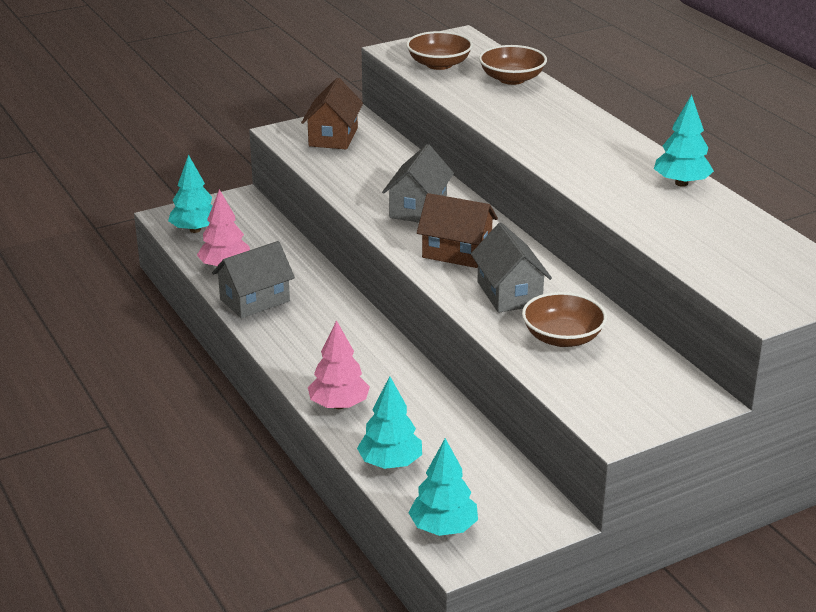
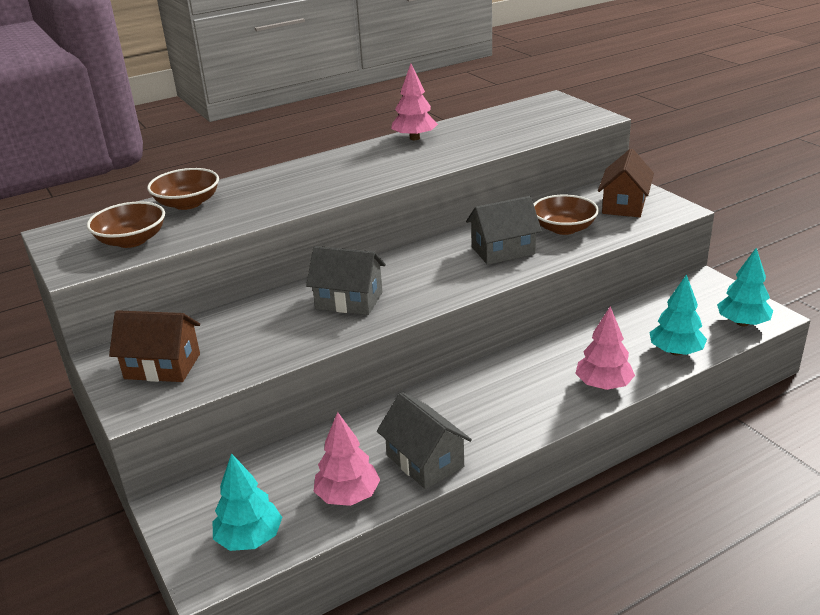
camera: 90 degrees left, 0 degrees up
(457, 252) = (435, 276): brown house -> brown house (624, 205)
(681, 183) = (414, 138): turquoise tree -> pink tree

